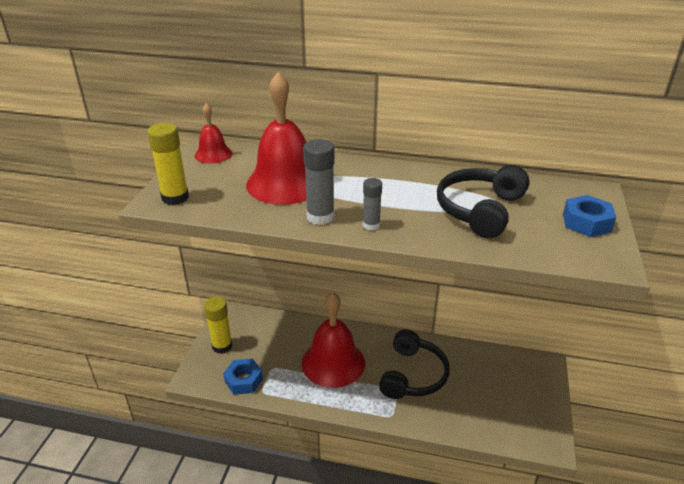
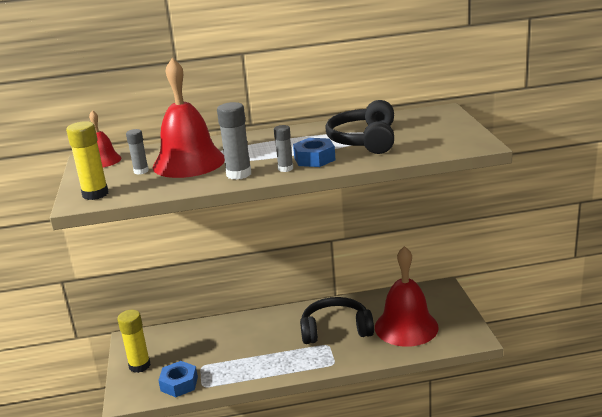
camera: 20 degrees left, 10 degrees down
(235, 180) = (141, 171): none -> grey glue stick
(333, 362) = (258, 343): red bell -> red bell (406, 327)
(413, 375) = (335, 329): black headphones -> black headphones turned 90 degrees counterclockwise
(586, 222) = (447, 128): blue nut -> blue nut (314, 159)

